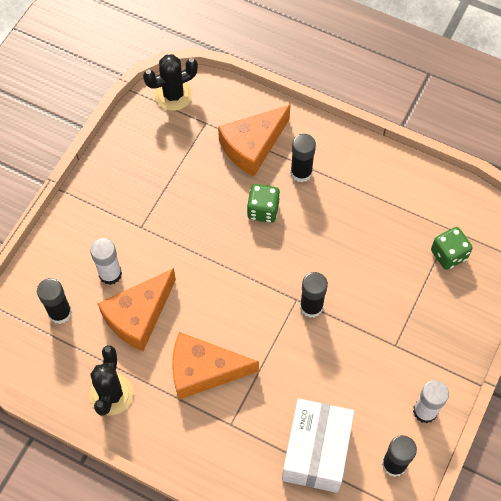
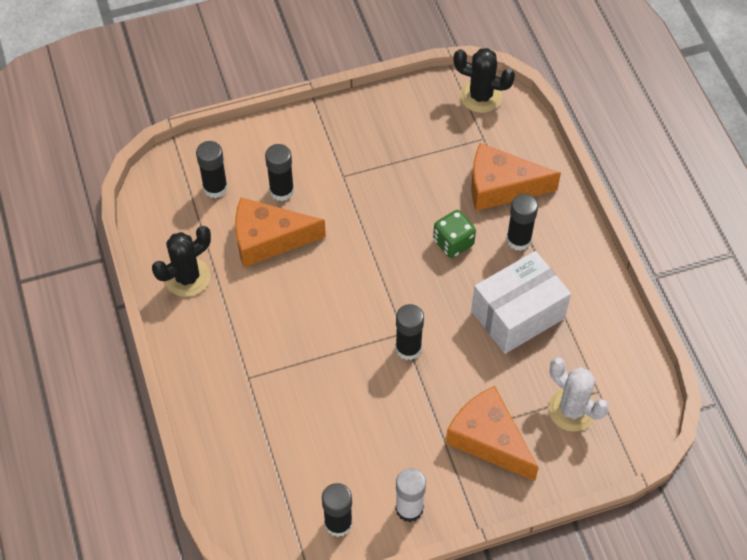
camera: 45 degrees right, 5 degrees down
(110, 274) = (281, 191): white glue stick -> black glue stick
(203, 371) = (271, 321): orange cheese -> orange cheese (488, 439)
(316, 452) = (288, 457): white box -> white box (517, 314)
(448, 255) = (572, 410): green dice -> white cactus

